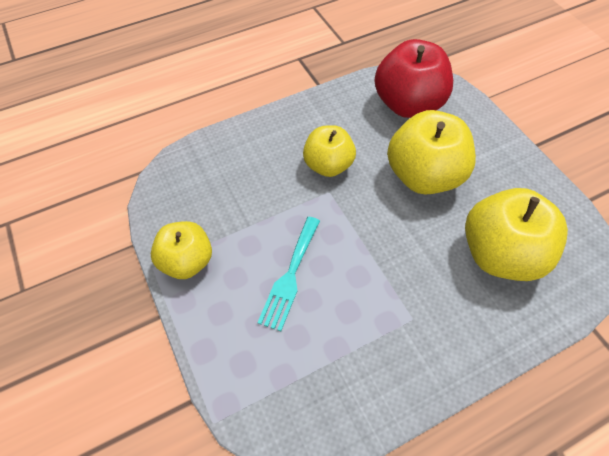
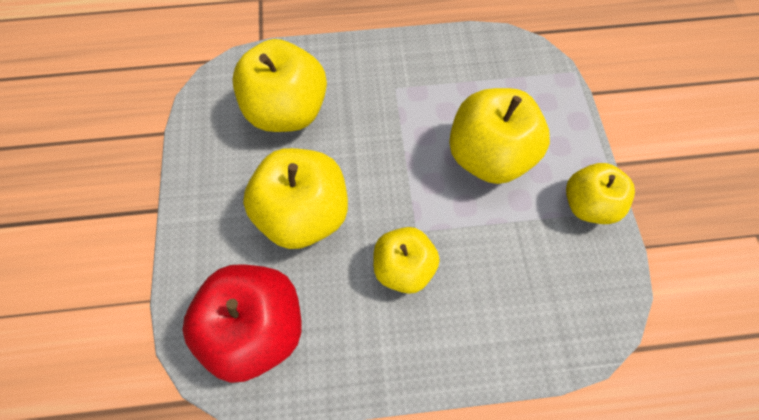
camera: 160 degrees left, 10 degrees up
(290, 276) = (487, 155): turquoise fork -> yellow apple

